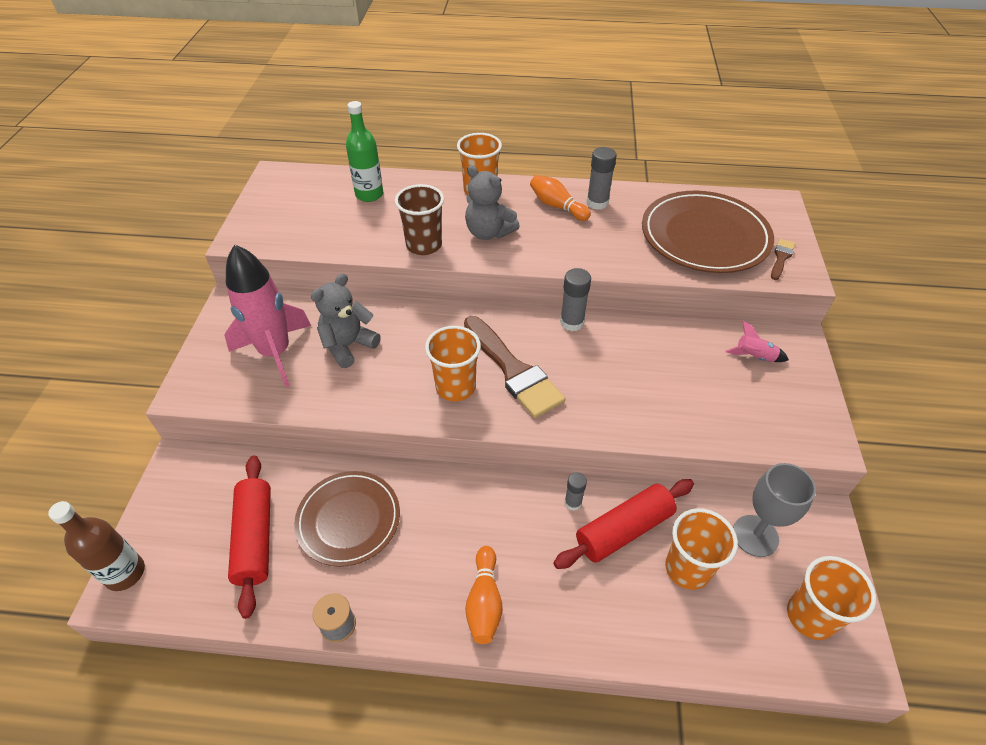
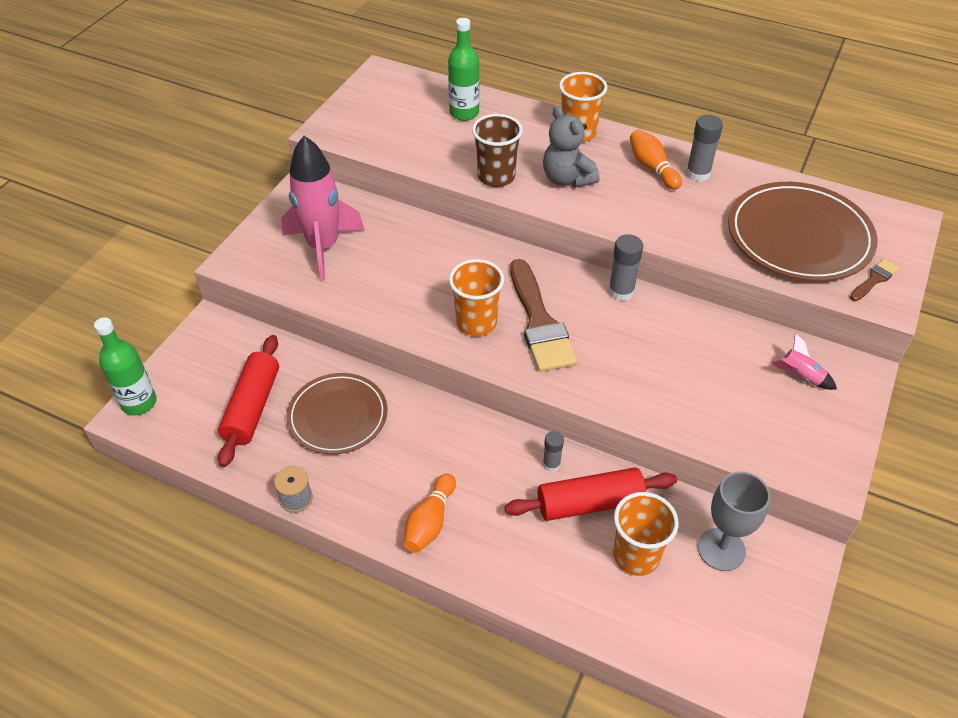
camera: 20 degrees right, 0 degrees up
(125, 573) = (139, 403): brown bottle -> green bottle
(348, 346) = (391, 258): grey teddy bear -> none
(810, 616) = (738, 636): orange cup -> none

